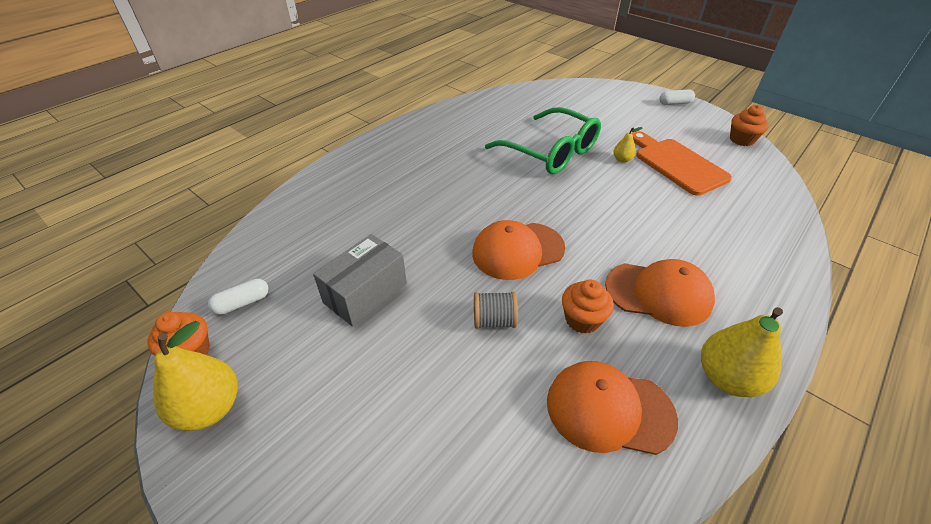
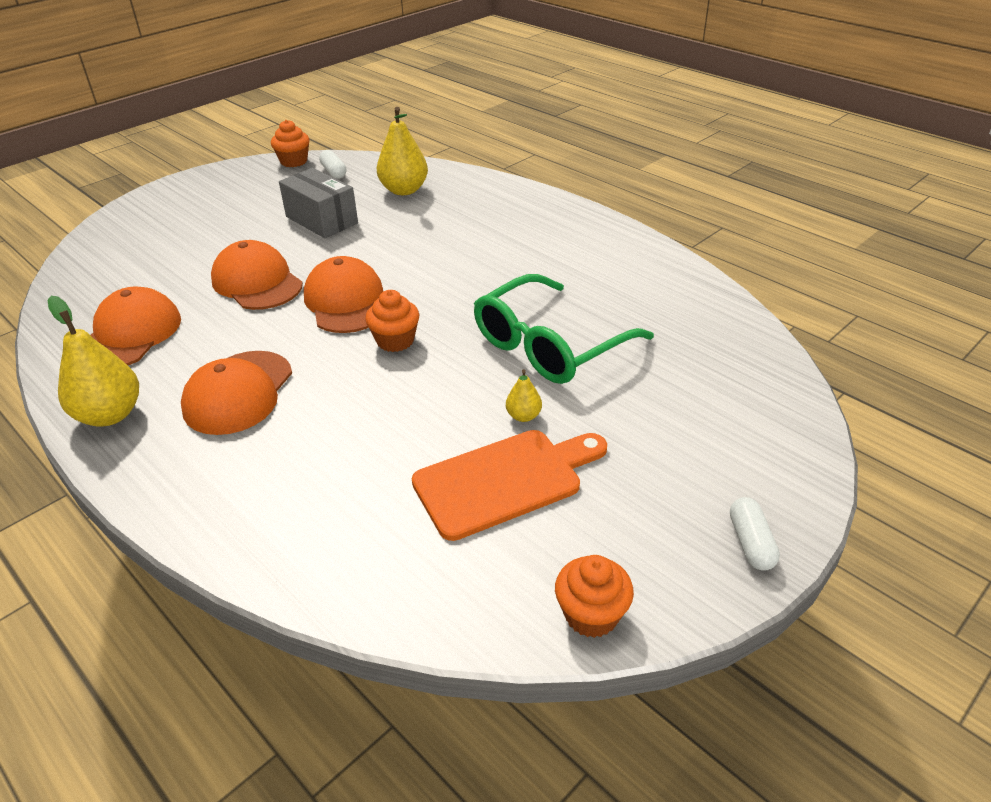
camera: 95 degrees right, 5 degrees down
(209, 408) = (242, 174): yellow pear -> yellow pear (404, 190)
(494, 320) = (257, 282): grey spool -> orange cap
(582, 319) = (231, 333): orange cupcake -> orange cupcake (395, 341)

